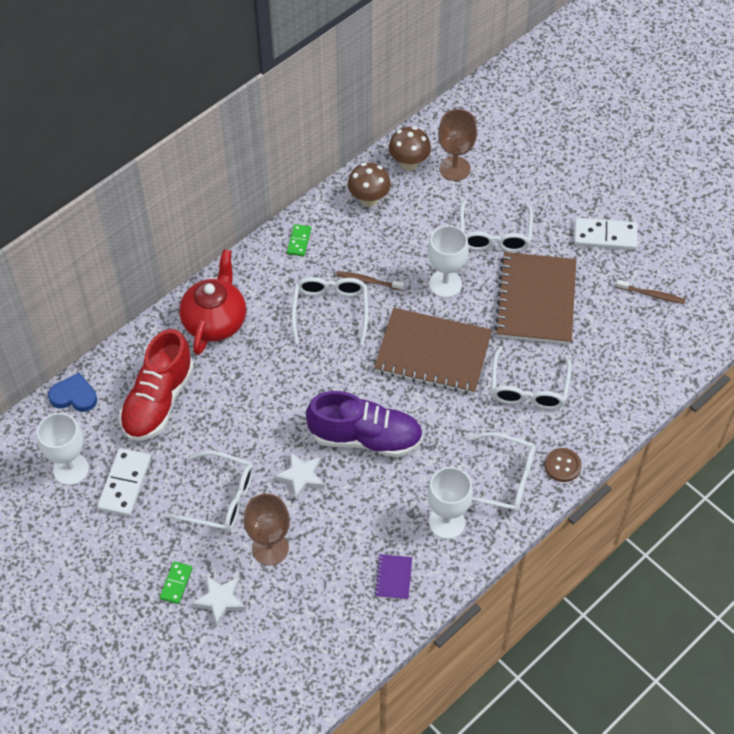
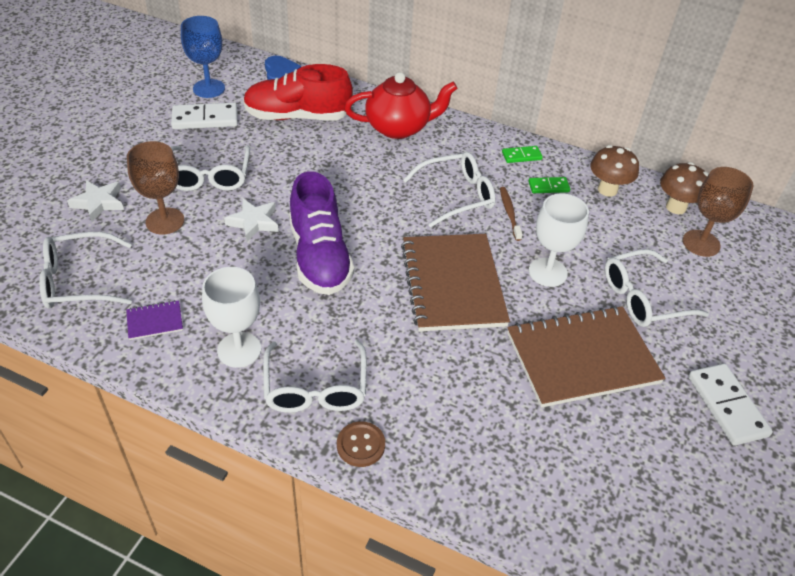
camera: 65 degrees right, 10 degrees down
(71, 469) = (209, 88): white goblet -> blue goblet
(176, 583) = (111, 172): green domino -> green domino (548, 187)
(528, 388) = (454, 382): white glasses -> white glasses (78, 281)
(651, 295) = (677, 483): brown toothbrush -> none

